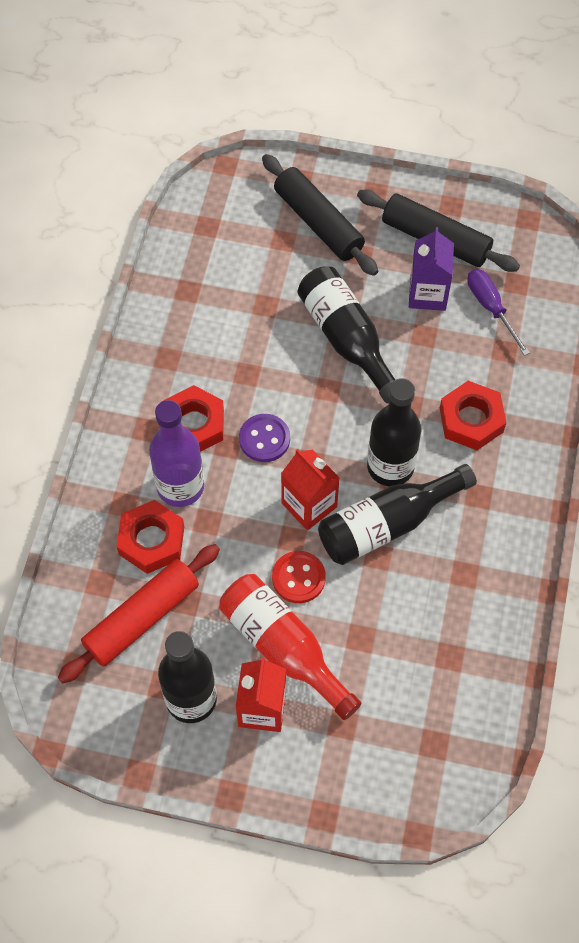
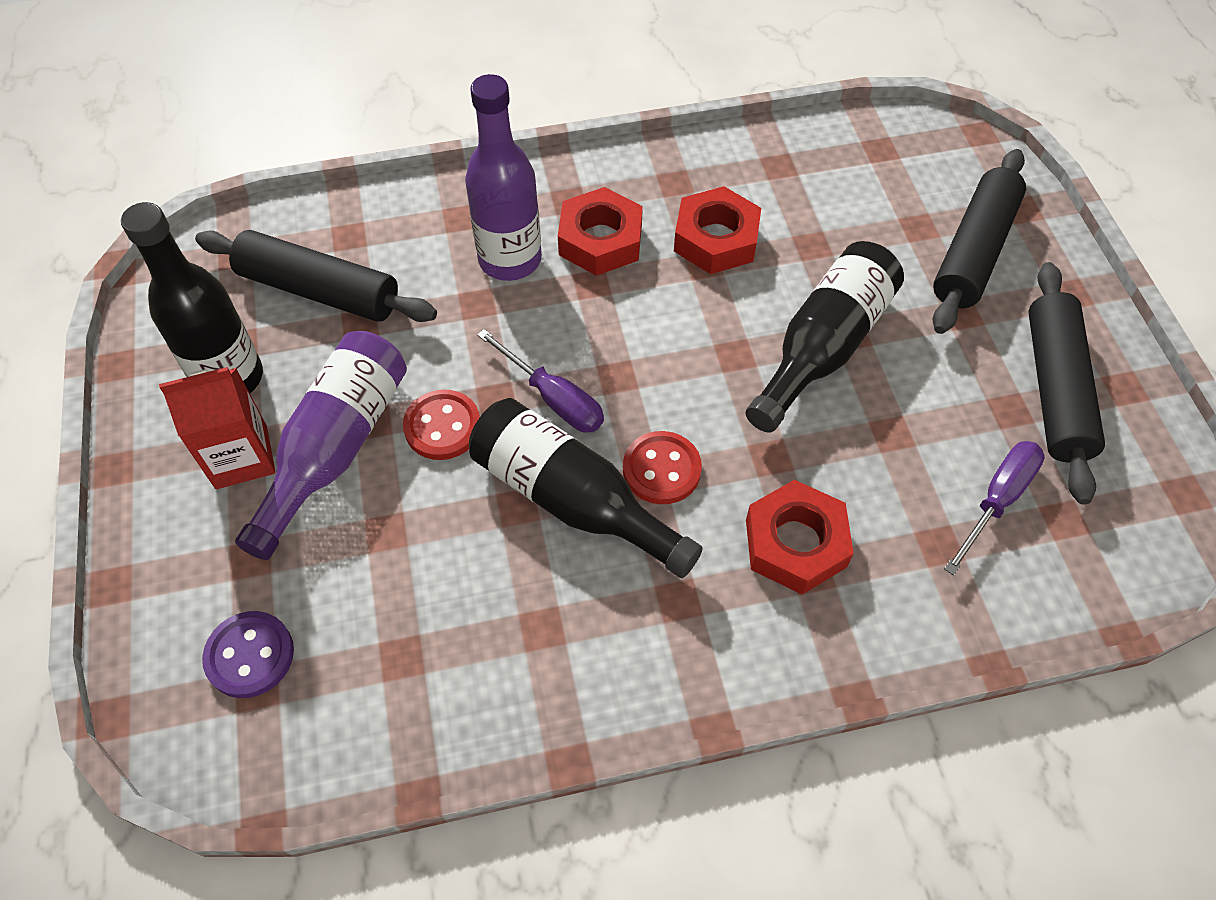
camera: 65 degrees right, 5 degrees down
(142, 618) = (319, 290): red rolling pin -> black rolling pin
(151, 541) = (424, 260): red nut -> red nut (716, 239)
(264, 439) = (622, 316): purple button -> purple button (250, 655)
(283, 648) = (335, 448): red bottle -> purple bottle
(309, 505) = (553, 398): red carton -> purple screwdriver
(390, 466) = (661, 469): black bottle -> red button
(427, 294) = (961, 412): purple carton -> none

